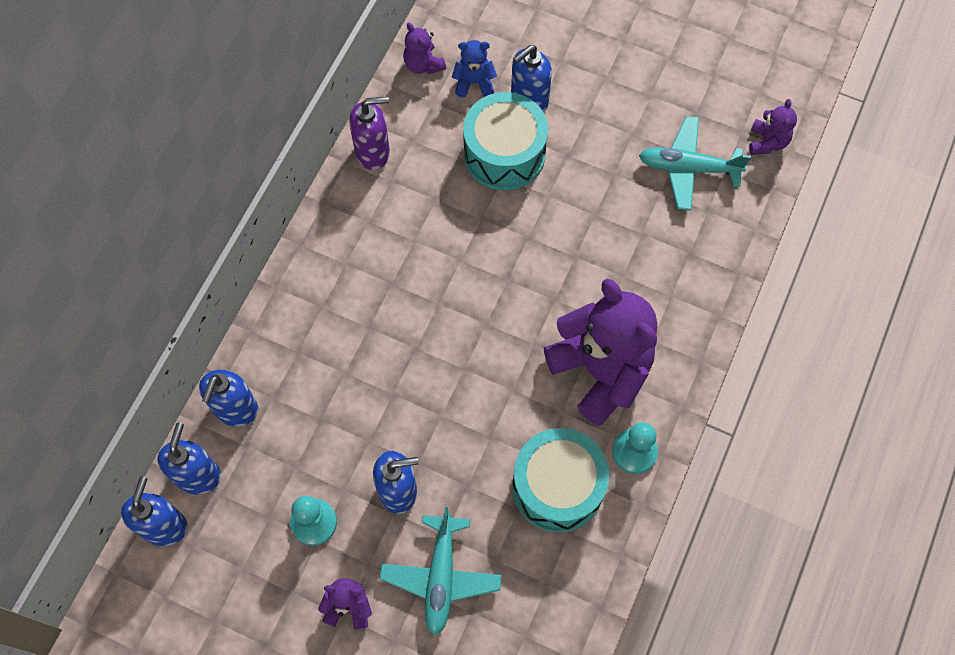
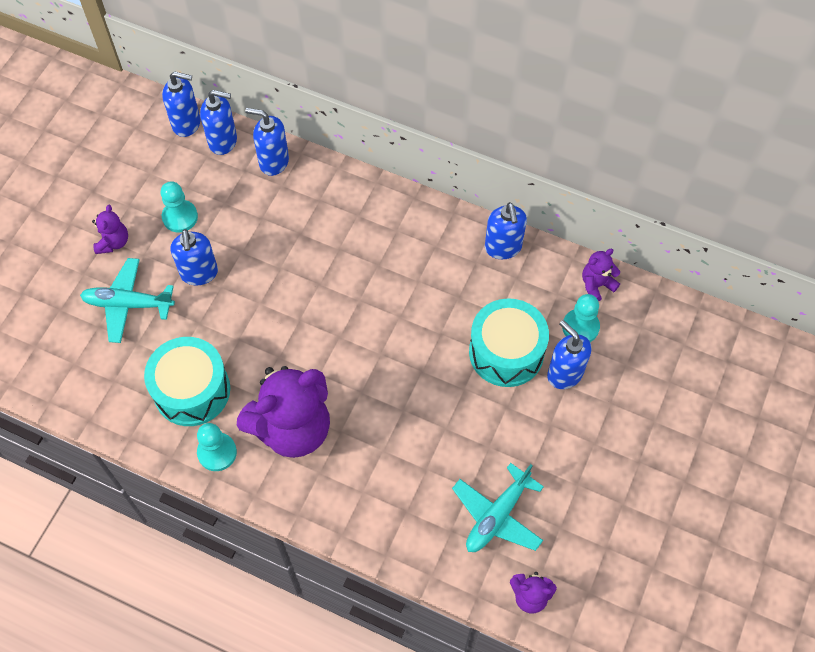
camera: 90 degrees right, 5 degrees down
(373, 152) = (503, 247): purple soap dispenser -> blue soap dispenser
(474, 82) = (580, 327): blue teddy bear -> turquoise pawn
(688, 168) = (497, 515): turquoise plane -> turquoise plane turned 150 degrees counterclockwise

